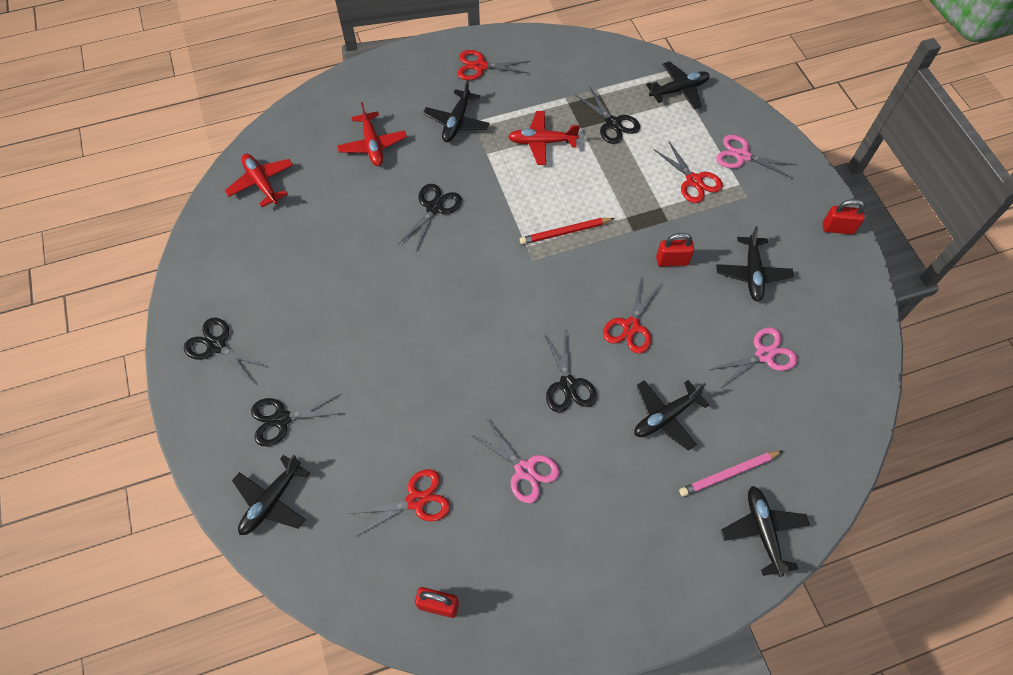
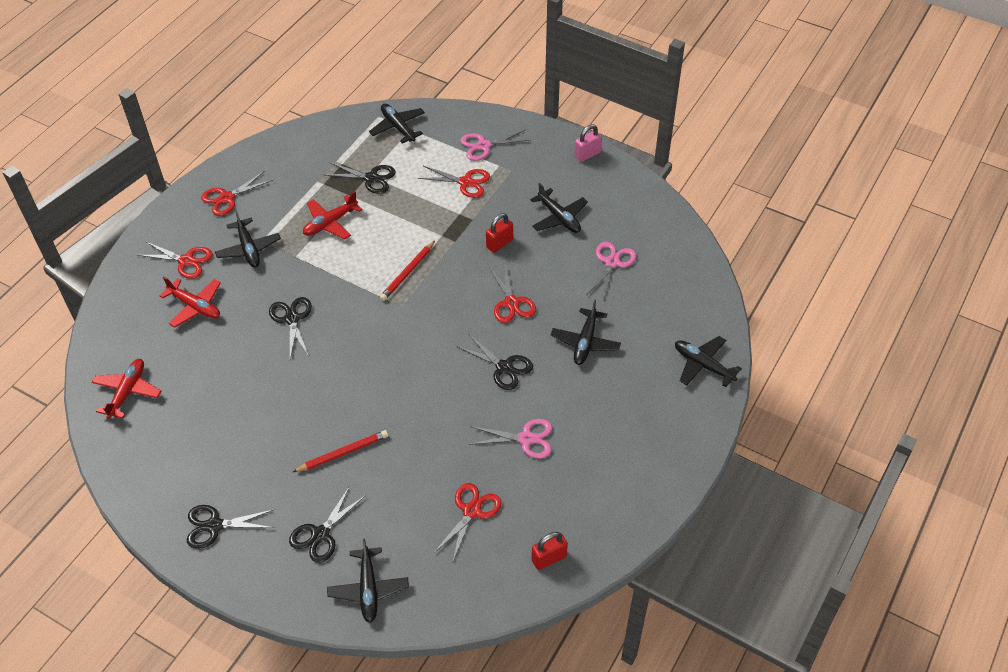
camera: 40 degrees left, 10 degrees down
(262, 183) = (128, 392): red plane -> red plane turned 90 degrees clockwise
(364, 359) = (343, 453): none -> red pencil
(401, 101) = (186, 261): none -> red scissors
(679, 90) = (398, 127): black plane -> black plane turned 60 degrees counterclockwise
(728, 474) = (654, 348): pink pencil -> none
(837, 228) = (587, 155): red padlock -> pink padlock

